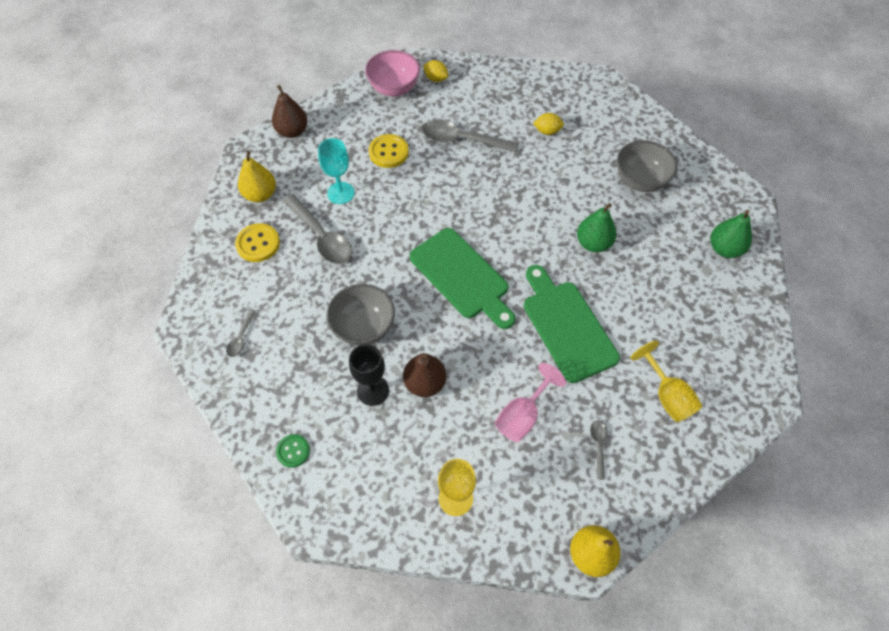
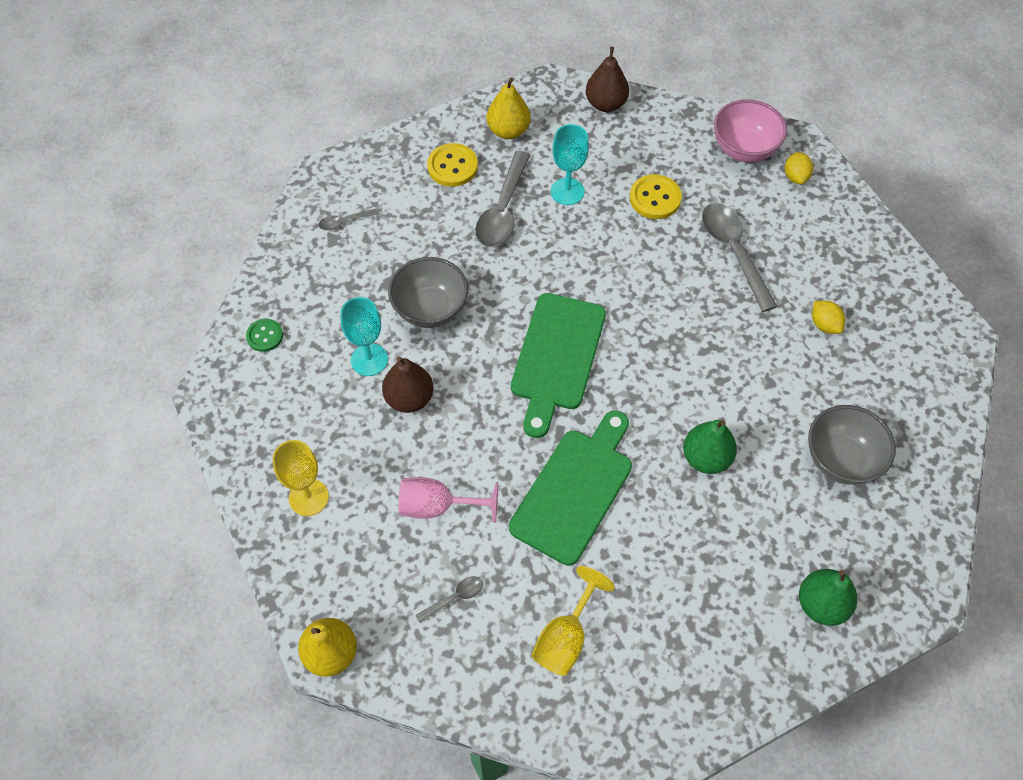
camera: 55 degrees right, 0 degrees up
(372, 390) = (369, 360): black goblet -> turquoise goblet

